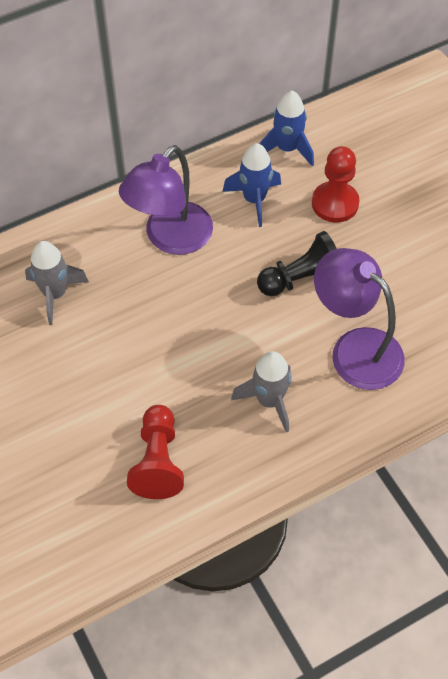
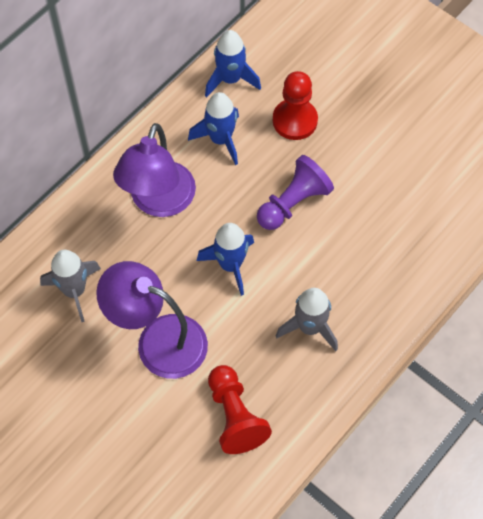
camera: 20 degrees left, 5 degrees up
(215, 317) = (230, 265): none -> blue rocket
(302, 278) = (293, 203): black pawn -> purple pawn
(355, 349) = (365, 254): purple lamp -> purple lamp (158, 340)

